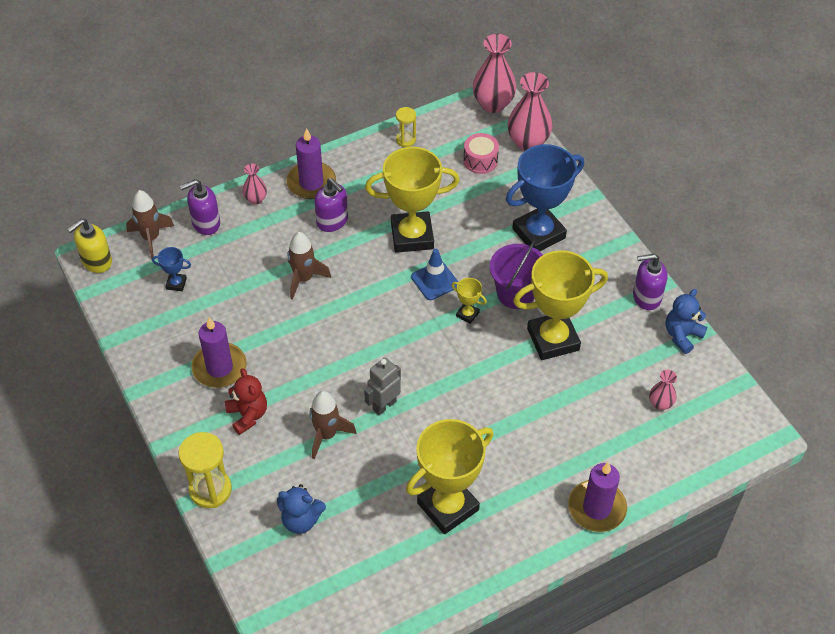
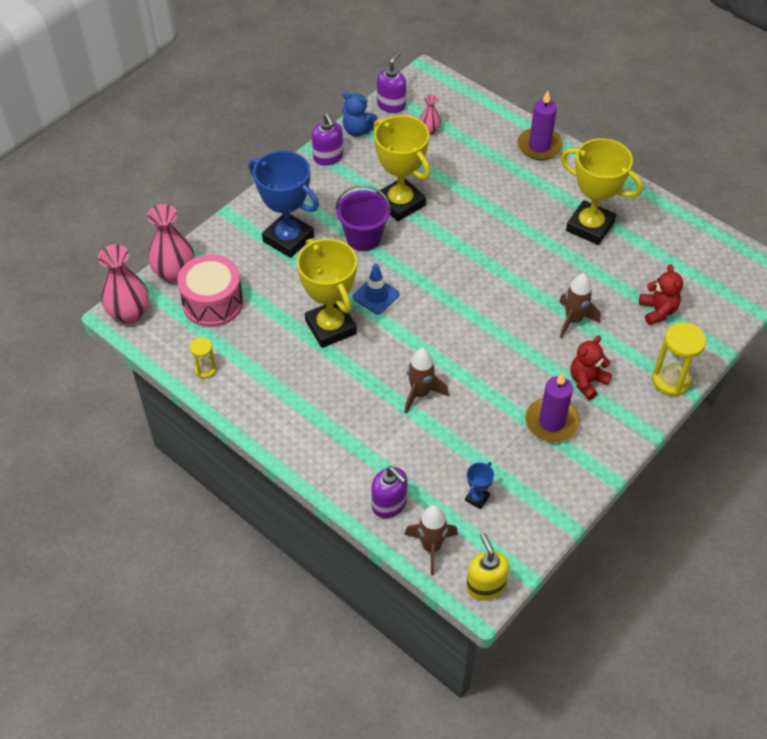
camera: 110 degrees left, 0 degrees up
(96, 261) = (485, 586): yellow soap dispenser -> yellow soap dispenser turned 135 degrees counterclockwise
(176, 283) = (477, 498): blue trophy -> blue trophy turned 45 degrees clockwise
(255, 199) = (338, 471): pink vase -> none
(301, 520) = (658, 311): blue teddy bear -> red teddy bear
(311, 183) = (296, 430): purple candle -> none
(332, 221) = (339, 395): purple soap dispenser -> purple soap dispenser (391, 105)
(384, 405) = (523, 291): grey robot -> none
(467, 314) = (402, 263): yellow trophy -> none
(480, 161) = (213, 303): pink drum -> pink drum, size x1.70

